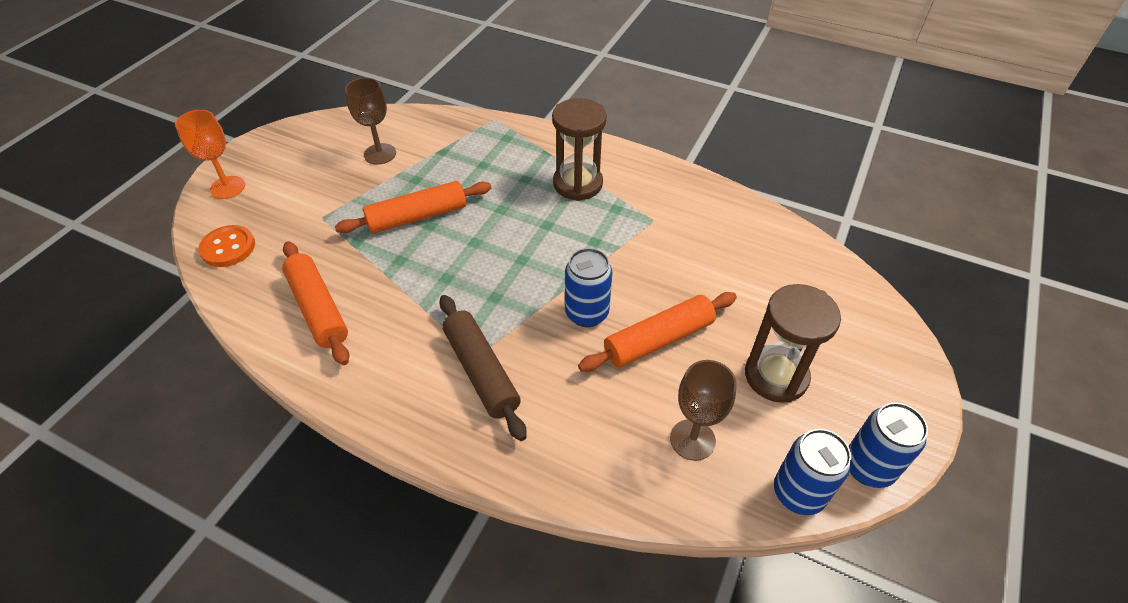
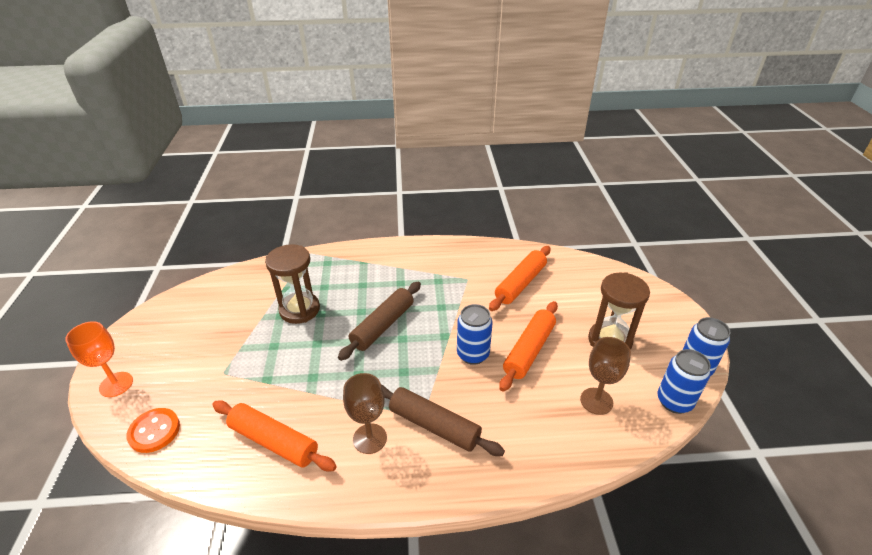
camera: 30 degrees left, 10 degrees down
(380, 154) = (236, 308): brown goblet -> brown goblet (370, 438)
(417, 217) = (302, 341): orange rolling pin -> orange rolling pin (520, 284)
(511, 235) = (382, 325): none -> brown rolling pin
(577, 184) = (401, 275): brown hourglass -> brown hourglass (299, 310)

